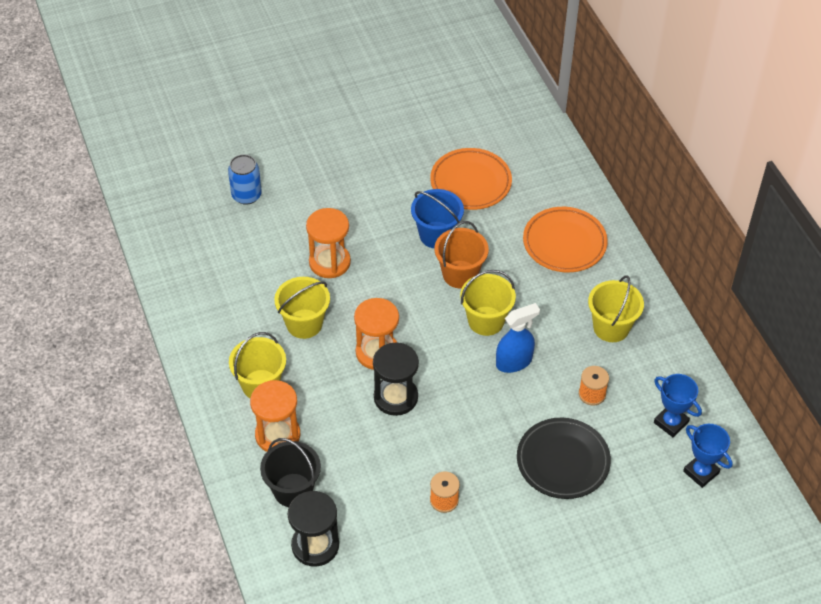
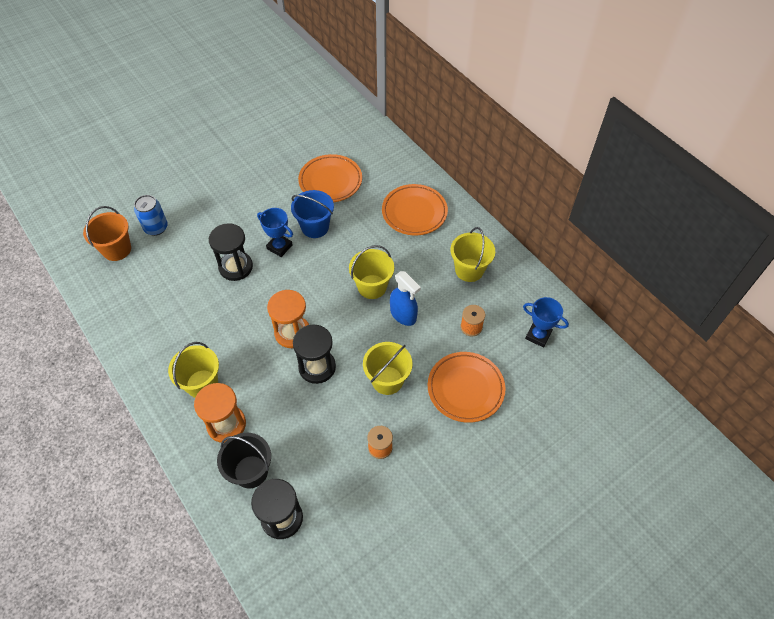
camera: 15 degrees left, 5 degrees up
(304, 324) = (227, 322): yellow bucket -> yellow bucket (387, 380)
(329, 262) = (236, 267): orange hourglass -> black hourglass
(460, 274) = (341, 254): orange bucket -> orange bucket (117, 249)
(514, 362) = (403, 315): blue spray bottle -> blue spray bottle turned 90 degrees clockwise
(563, 461) = (465, 388): black plate -> orange plate
(701, 472) = (574, 371): blue trophy -> blue trophy (279, 247)

